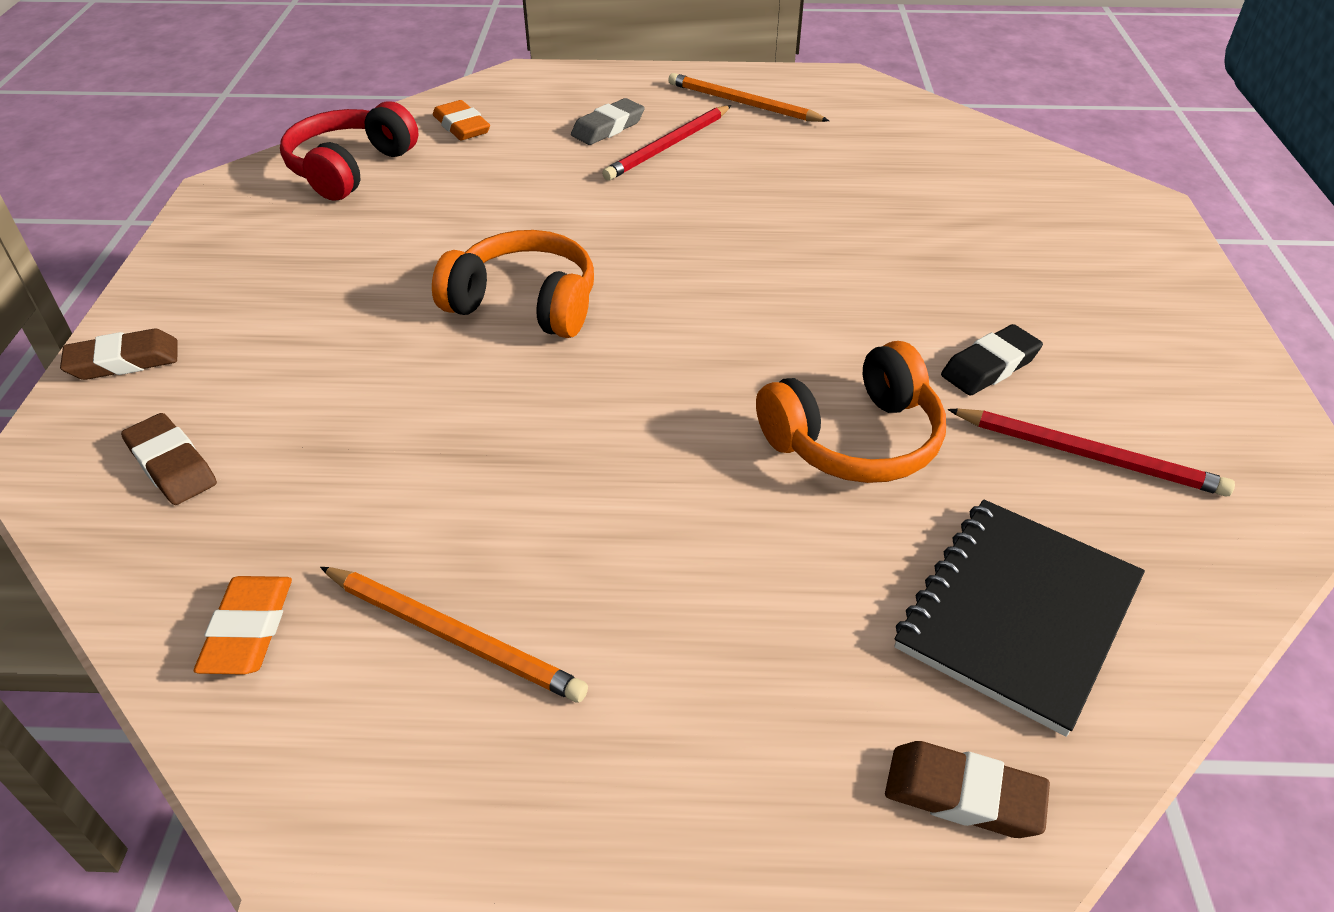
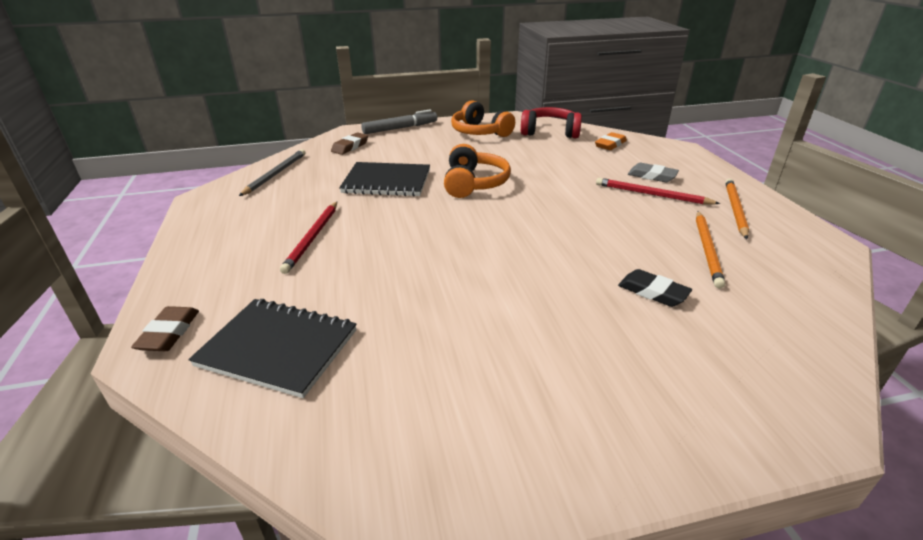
camera: 75 degrees right, 10 degrees down
(124, 361) = (400, 128): brown eraser -> grey marker
(249, 630) = (275, 174): orange eraser -> grey pencil
(440, 420) = (387, 182): none -> black notebook
(453, 636) = (271, 206): orange pencil -> orange pencil (707, 250)
(854, 439) = (406, 283): orange headphones -> orange headphones (480, 132)
(989, 366) = (497, 330): black eraser -> black eraser (653, 292)
(1089, 455) = (419, 378): red pencil -> red pencil (312, 238)

